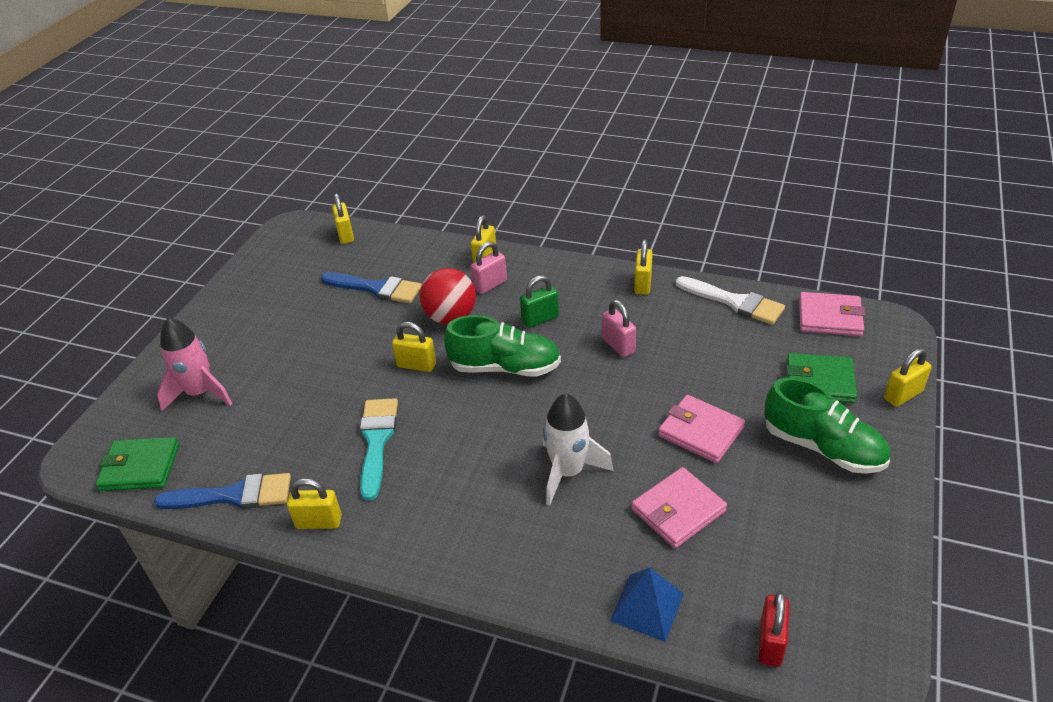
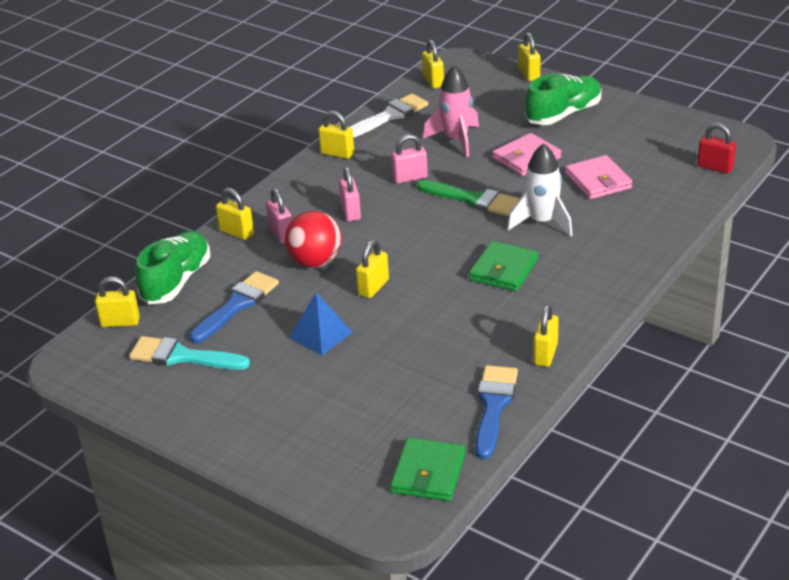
camera: 75 degrees left, 5 degrees down
(200, 393) = (336, 433): pink rocket -> pink rocket (456, 140)
(377, 441) = (463, 317): turquoise brush -> turquoise brush (182, 356)
(505, 367) = (405, 238): green shoe -> green shoe (176, 281)
(540, 319) = (350, 212): green padlock -> pink padlock
(594, 403) = (473, 199): none -> green brush
(647, 607) = (676, 207): blue pyramid -> blue pyramid (320, 335)
(819, 381) = (499, 101): green wallet -> green wallet (503, 270)
(830, 317) = (433, 81): pink wallet -> yellow padlock

